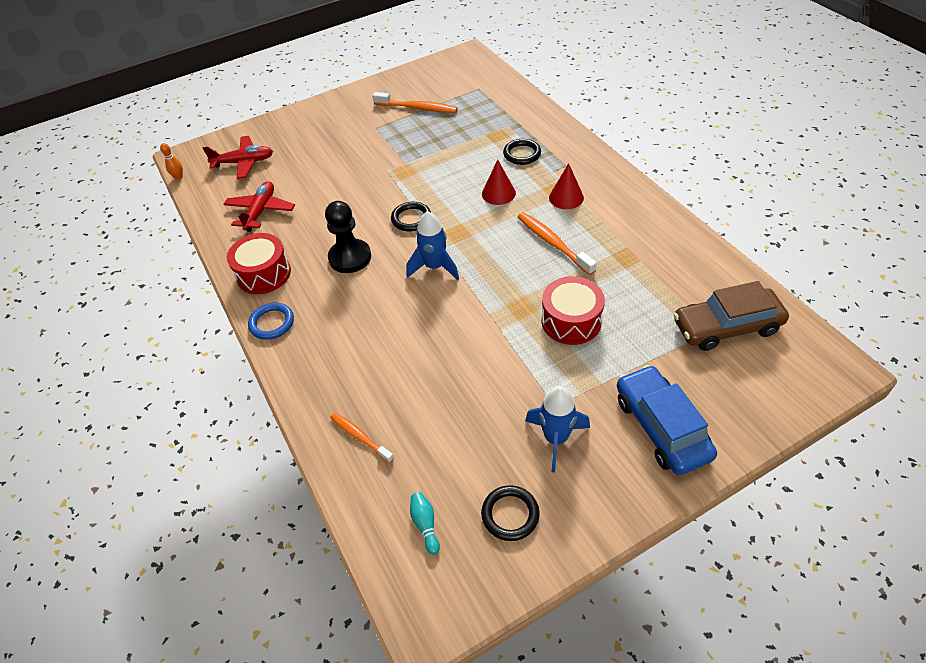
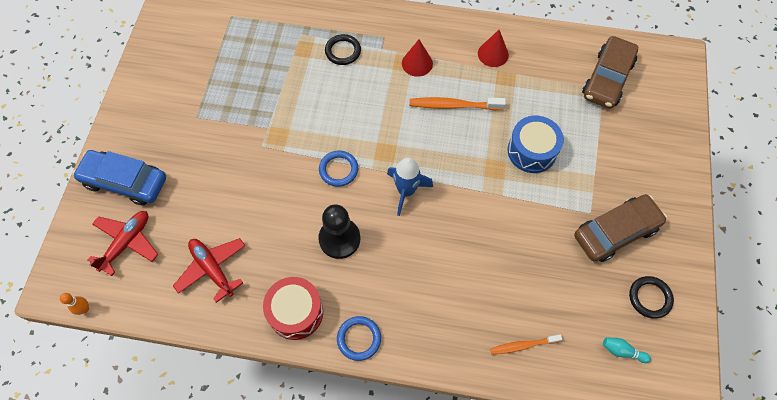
camera: 55 degrees left, 15 degrees up
(411, 219) = (338, 170): black ring -> blue ring
(417, 108) = (206, 72): orange toothbrush -> none
(498, 193) = (370, 97): red cone -> red cone (493, 54)
(556, 439) = (615, 232): blue rocket -> brown car
(571, 321) = (532, 151): red drum -> blue drum
(661, 427) = (650, 172): blue car -> blue car (125, 182)

